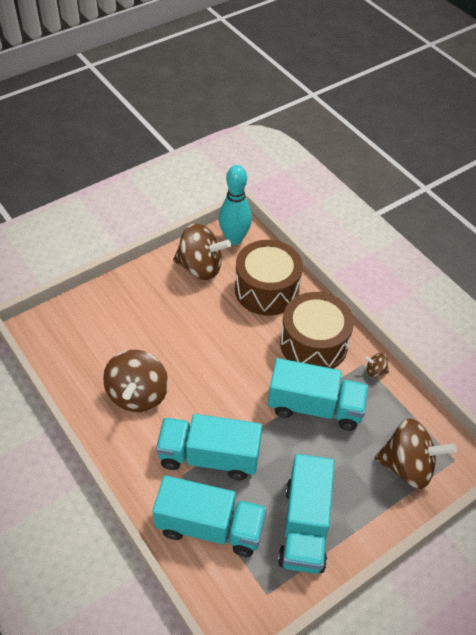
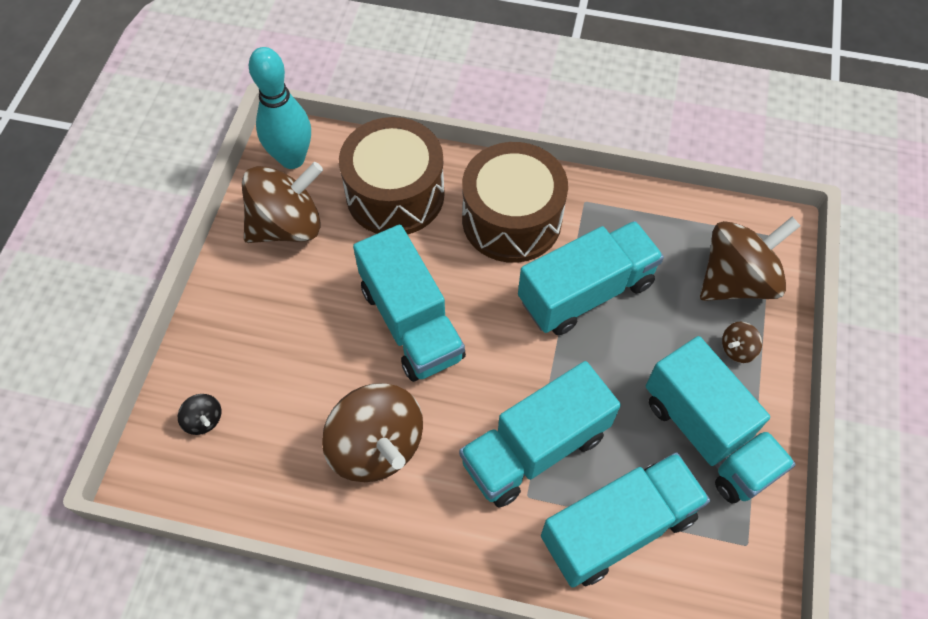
camera: 40 degrees left, 10 degrees up
(78, 324) = (204, 420): none -> black spinning top
(211, 353) = (411, 322): none -> turquoise truck
(375, 371) = (604, 200): brown spinning top -> brown spinning top (737, 349)

